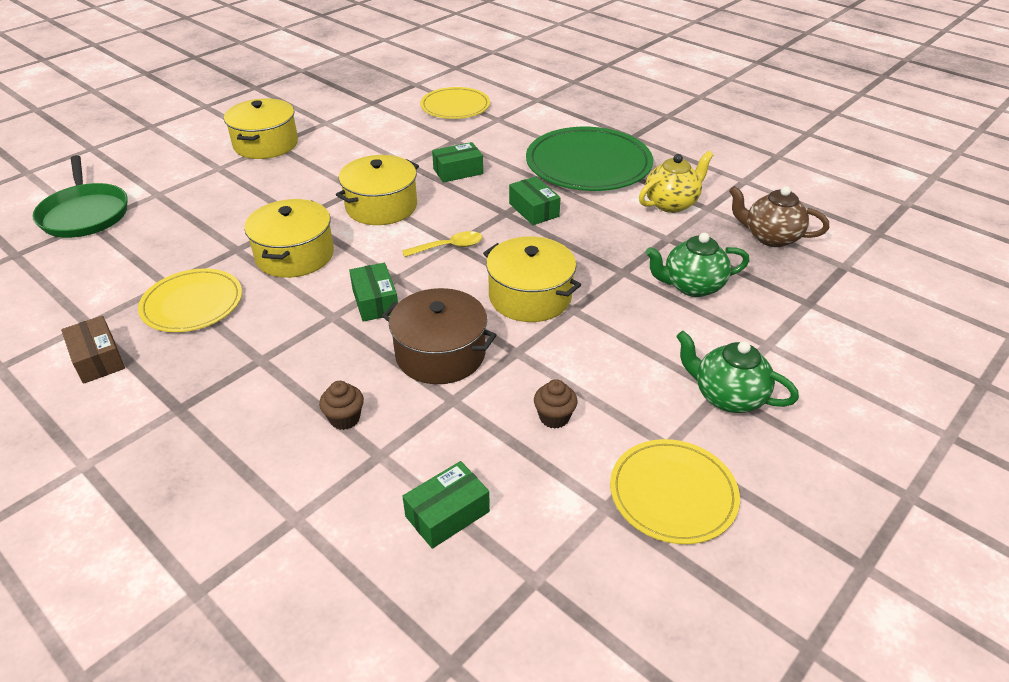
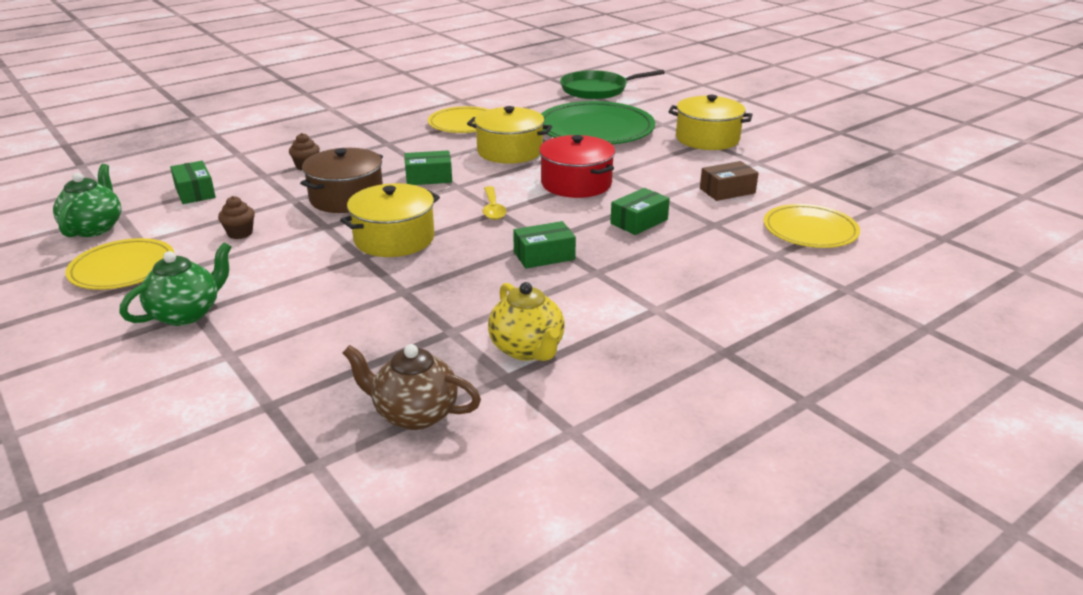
camera: 100 degrees right, 10 degrees down
(98, 359) = (421, 104): brown box -> brown box (727, 191)
(381, 206) = (576, 183): yellow pot -> red pot
(458, 171) = (639, 221): green box -> green box turned 60 degrees clockwise
(588, 164) = (644, 303): green plate -> green plate (595, 129)
(692, 286) = (353, 328): green teapot -> green teapot (94, 228)
(770, 237) = (414, 414): brown teapot -> brown teapot turned 105 degrees counterclockwise

